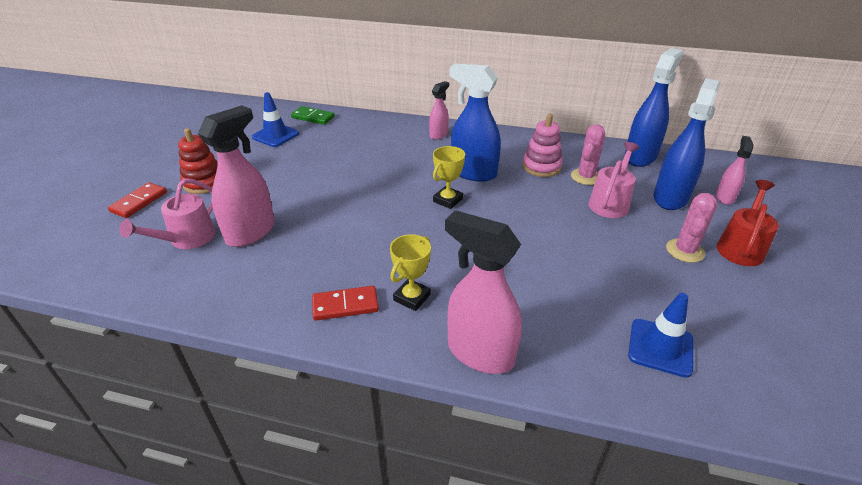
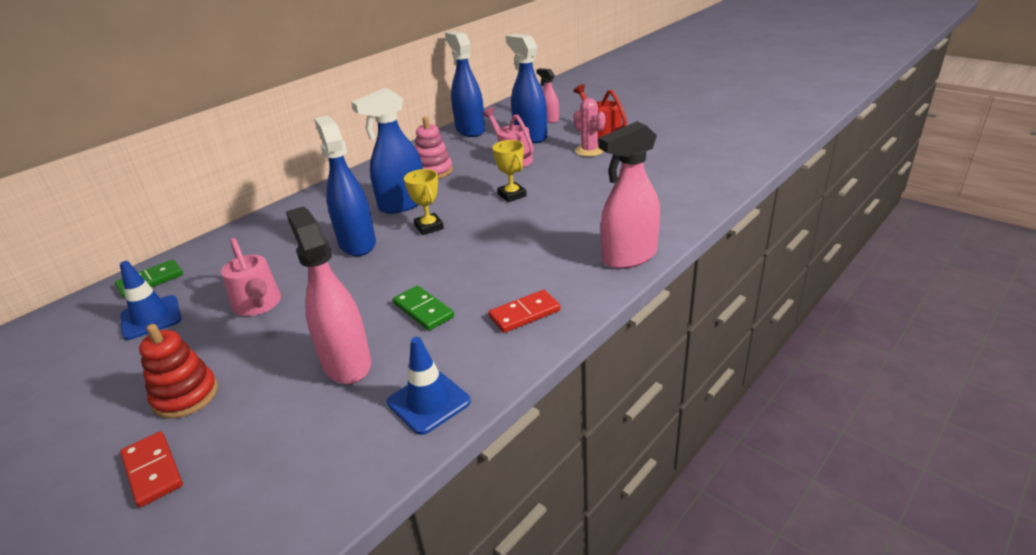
camera: 60 degrees left, 5 degrees down
(186, 239) = (304, 421): pink watering can -> pink watering can (259, 305)
(327, 244) = (423, 310): none -> green domino
(345, 305) = (524, 313): red domino -> red domino turned 45 degrees clockwise
(401, 175) = (357, 243): none -> blue spray bottle
(412, 297) = (544, 275): yellow trophy -> yellow trophy (512, 195)
(438, 135) = (314, 207): pink spray bottle -> none
(586, 177) = (470, 158): pink cactus -> none
(660, 347) = (668, 188): blue traffic cone -> blue traffic cone (428, 402)

